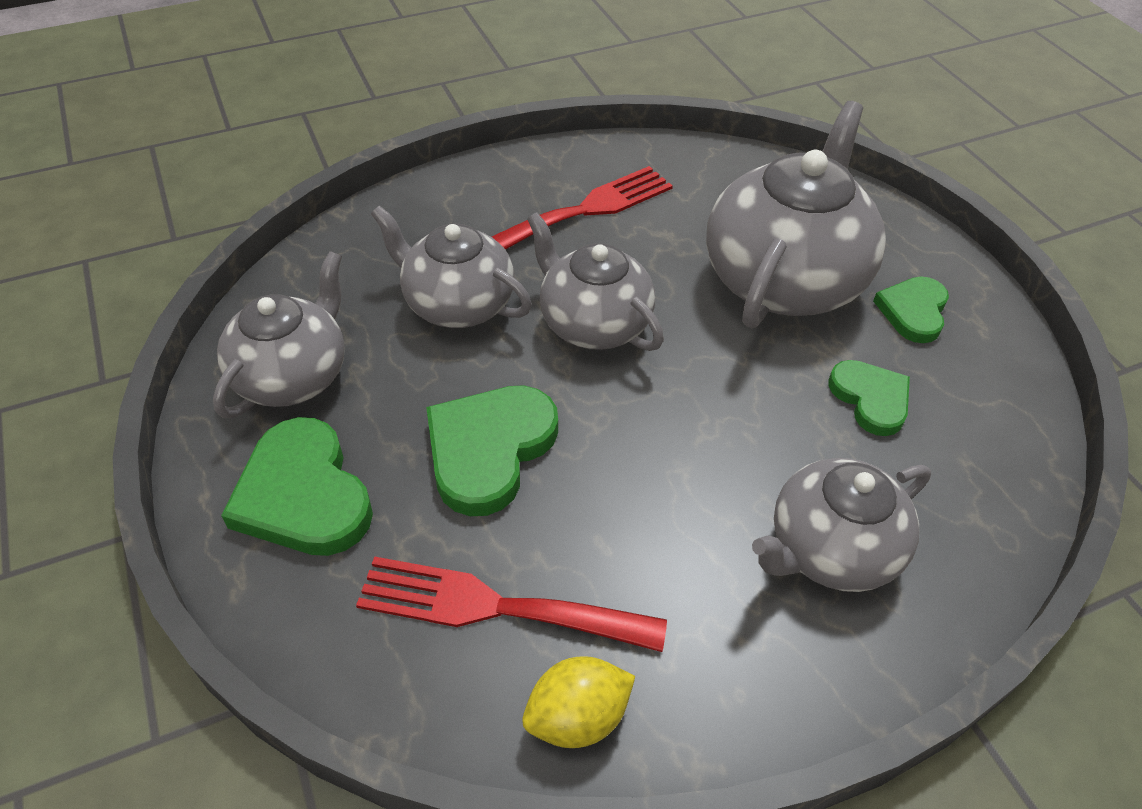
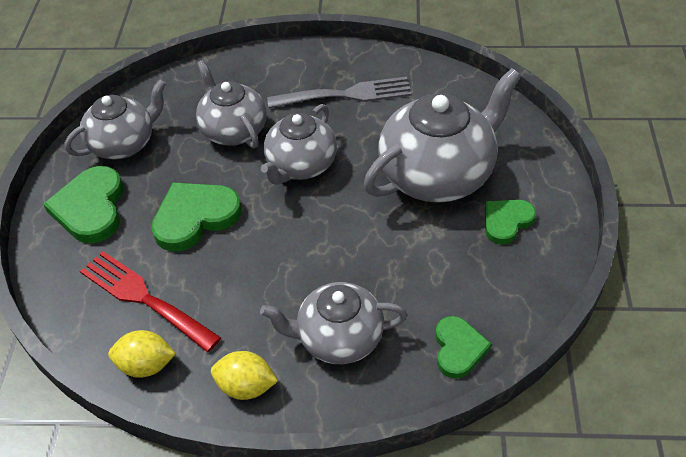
camera: 30 degrees right, 0 degrees up
(585, 210) = (346, 94): red fork -> grey fork
(593, 323) = (301, 165): grey teapot -> grey teapot turned 135 degrees counterclockwise
(757, 681) = (246, 386): none -> yellow lemon
(870, 399) = (432, 265): green heart -> green heart (458, 349)

